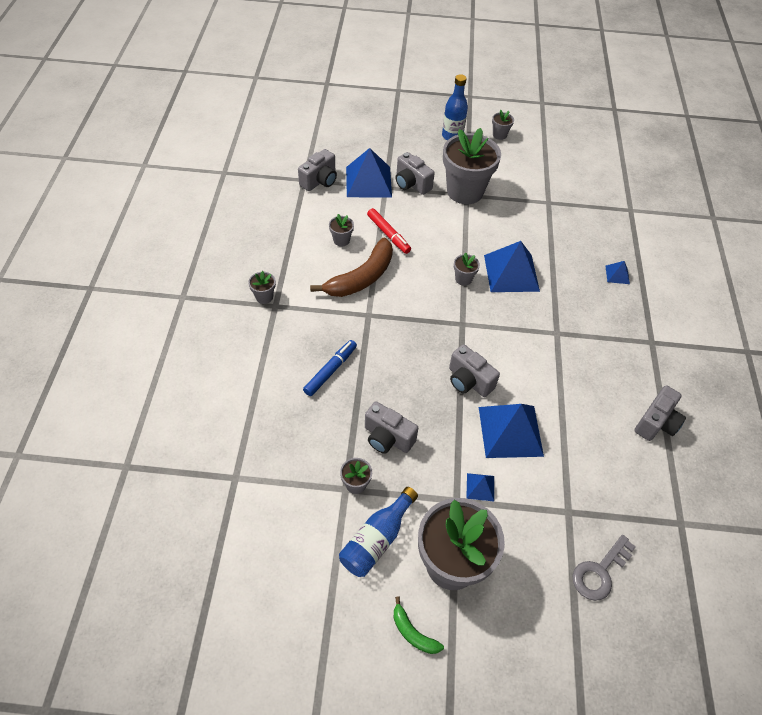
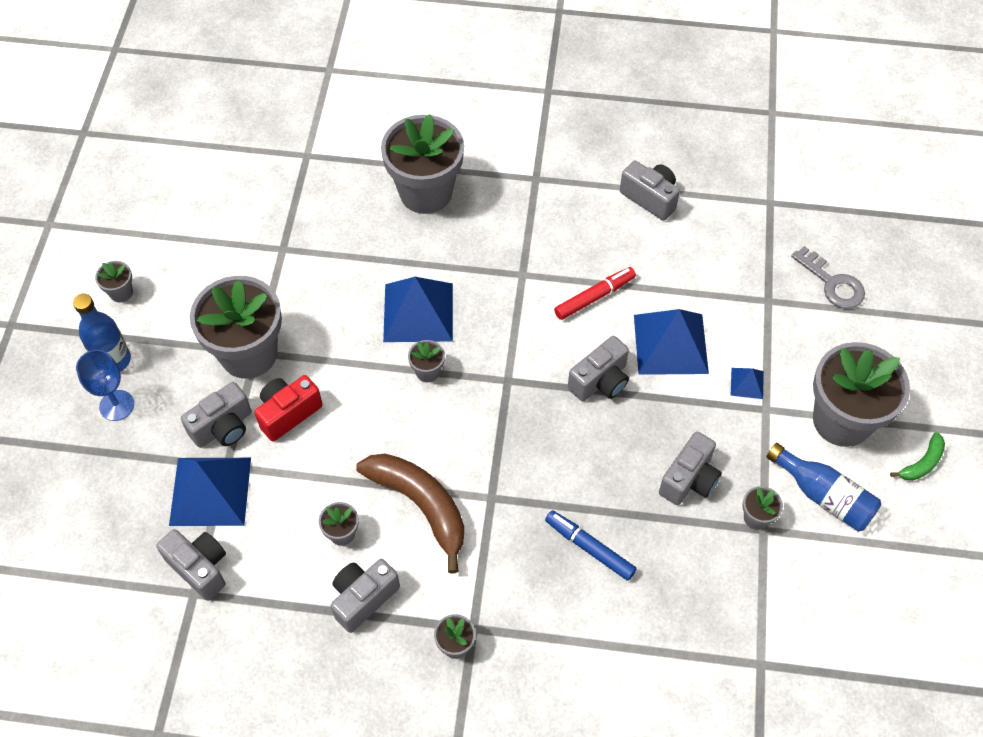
camera: 85 degrees left, 5 degrees up
(298, 252) = (363, 598): none -> grey camera
(388, 234) = (334, 465): red marker -> red marker (594, 297)
(422, 140) = (116, 405): none -> blue goblet
(424, 211) = (288, 413): none -> red camera
(617, 274) = (426, 192): blue pyramid -> grey flower pot

